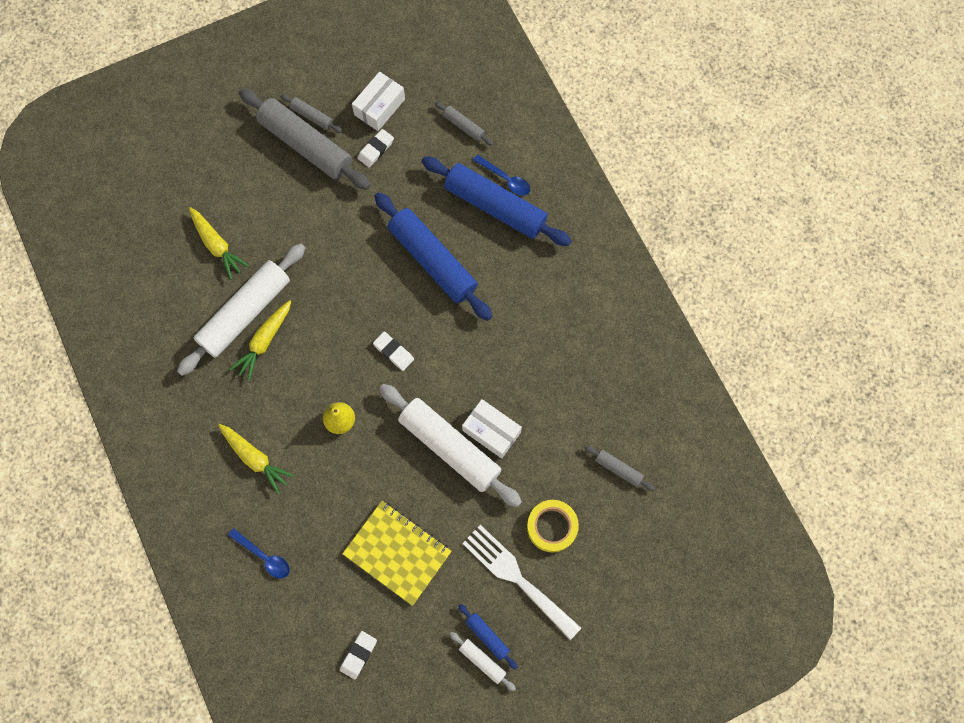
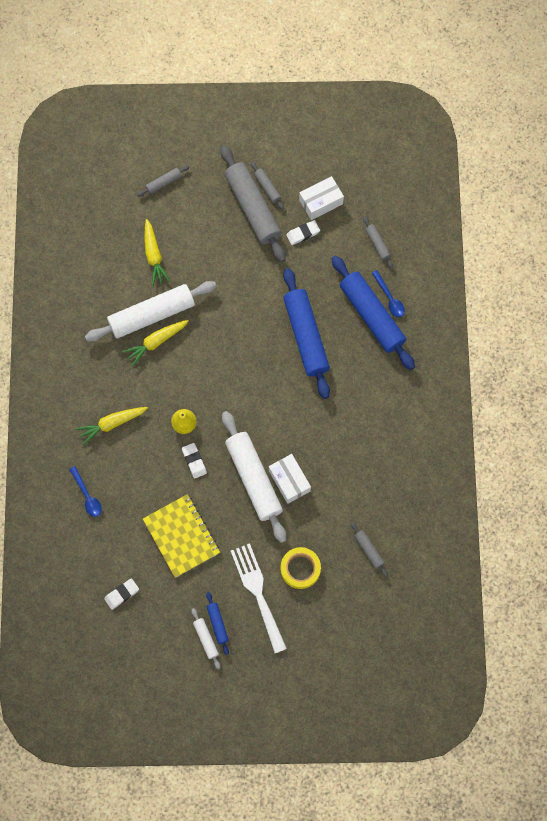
camera: 25 degrees right, 0 degrees up
(191, 160) = (163, 183): none -> grey rolling pin
(255, 458) = (112, 424): yellow carrot -> yellow carrot turned 90 degrees clockwise
(393, 352) = (245, 391): white eraser -> white eraser (194, 461)

